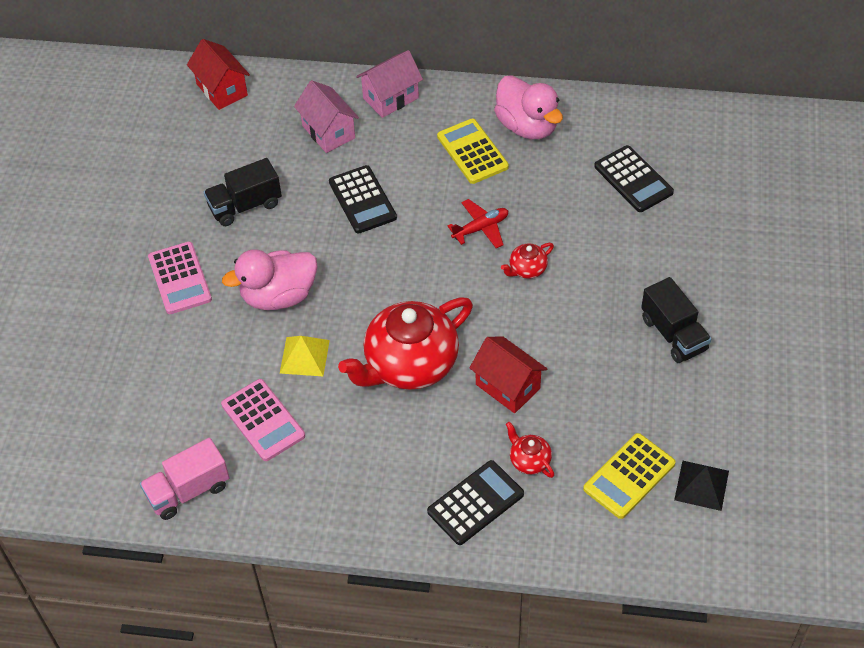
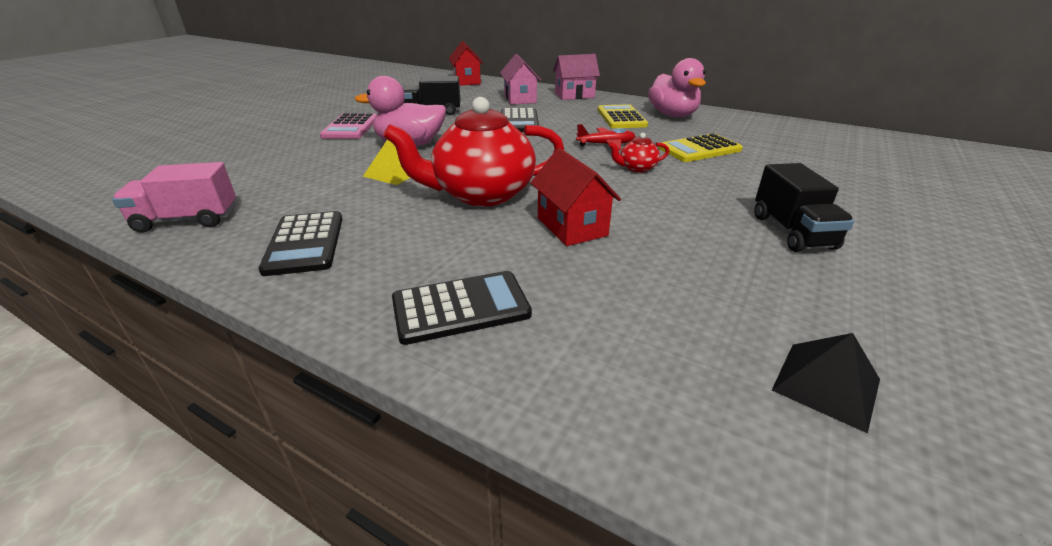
camera: 20 degrees right, 20 degrees down
(263, 420) = (313, 196): pink calculator -> none
(529, 460) = (559, 287): red teapot -> none
(629, 476) = (698, 339): yellow calculator -> yellow calculator (699, 149)
(633, 179) = (761, 146): black calculator -> black calculator (305, 243)

